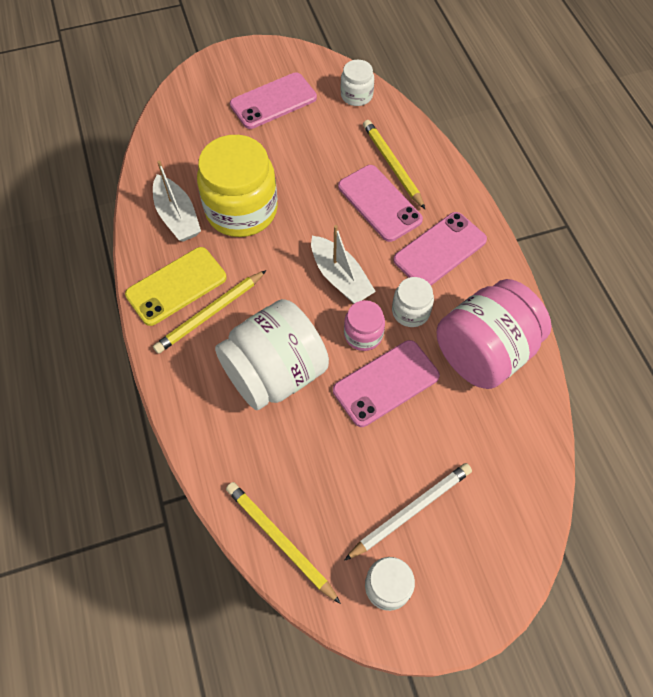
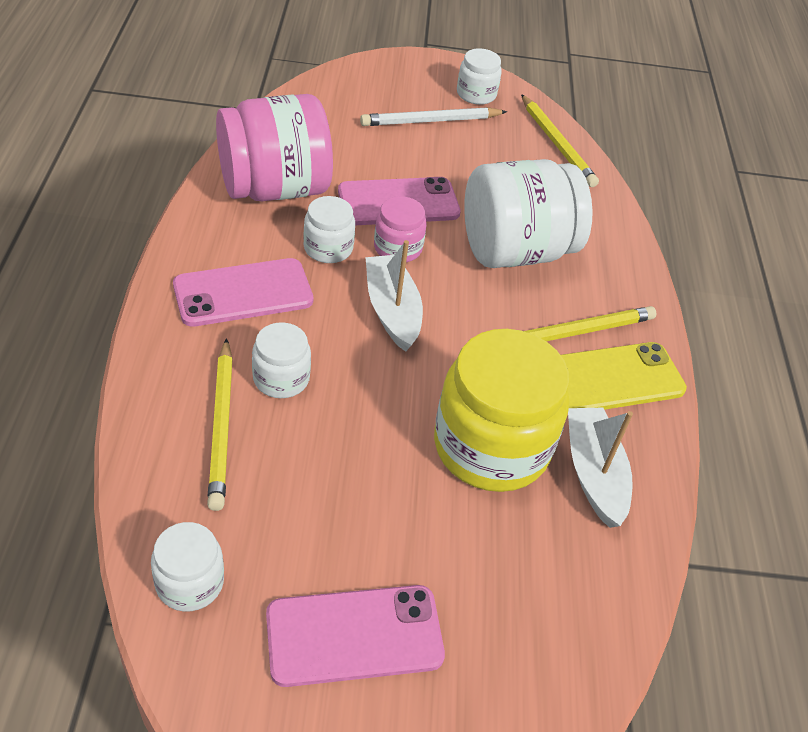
camera: 165 degrees left, 15 degrees down
(379, 203) = (281, 378): pink phone -> white jar

